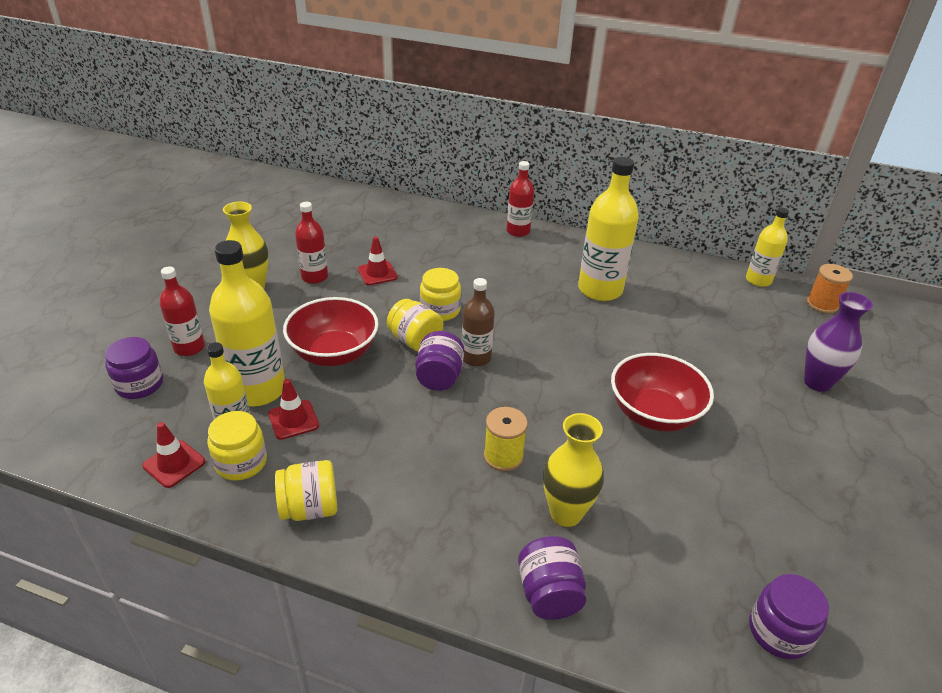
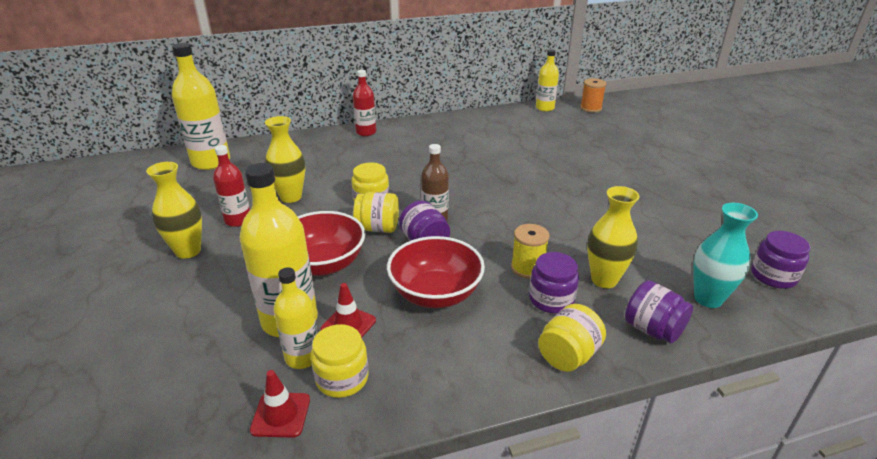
camera: 35 degrees left, 5 degrees down
(139, 384) = (162, 374): purple jar -> purple jar (551, 299)
(189, 347) = (179, 321): red bottle -> none
(310, 508) = (439, 376): yellow jar -> yellow jar (568, 355)
(377, 273) = (291, 197): red traffic cone -> yellow vase
(600, 289) = (463, 146): yellow bottle -> yellow bottle (211, 162)
(654, 414) = (580, 200): red bowl -> red bowl (435, 294)
(656, 603) = (708, 299): none -> turquoise vase
(817, 382) = (636, 147): purple vase -> none

